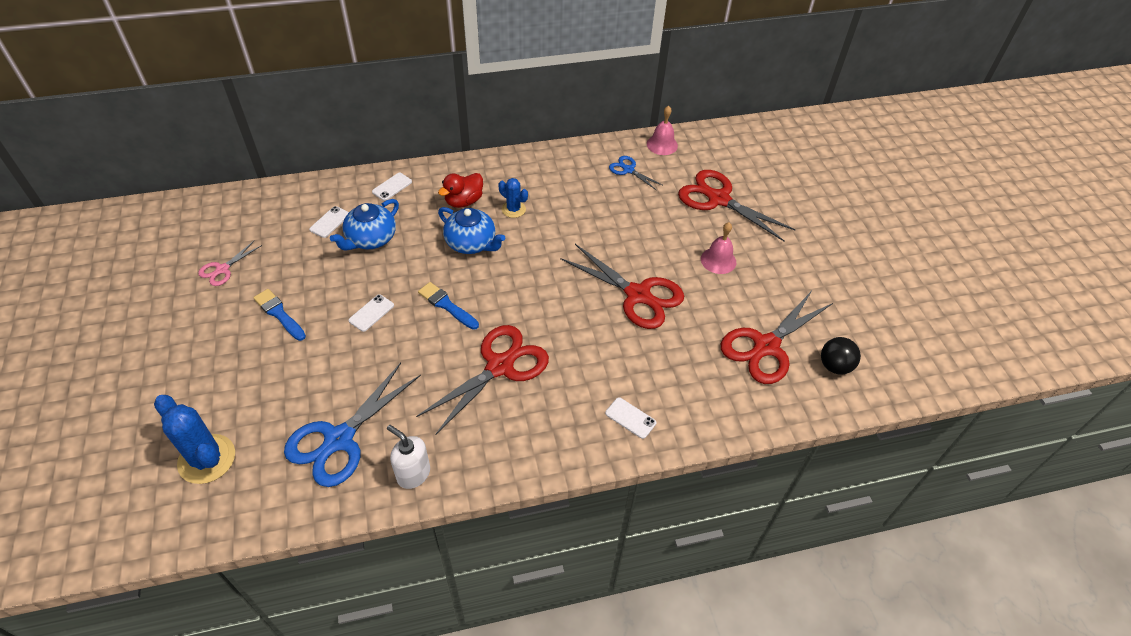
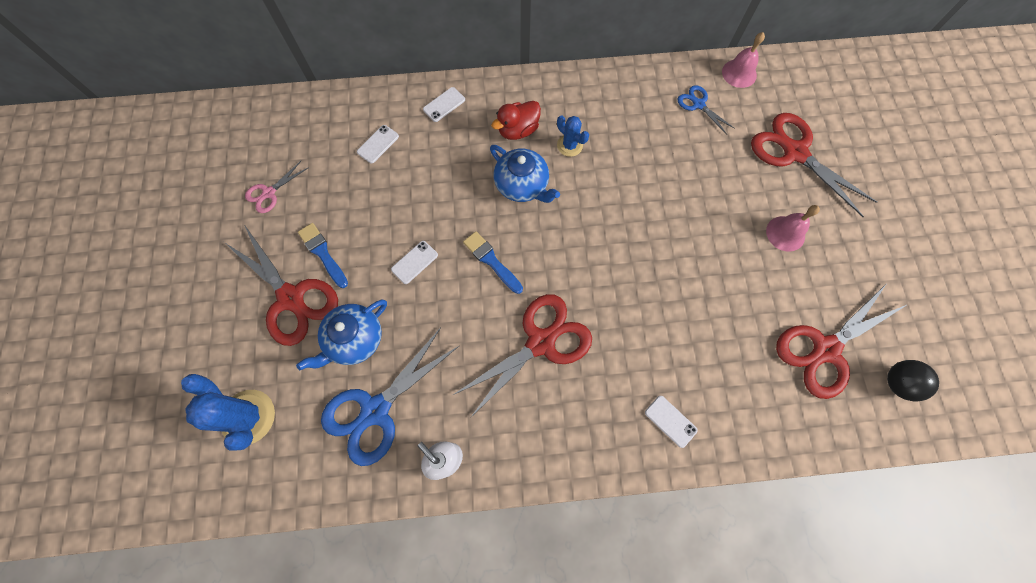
camera: 10 degrees right, 20 degrees up
(370, 239) = (418, 169): blue teapot -> blue teapot (354, 340)
(638, 295) = (693, 269): red scissors -> red scissors (291, 298)

